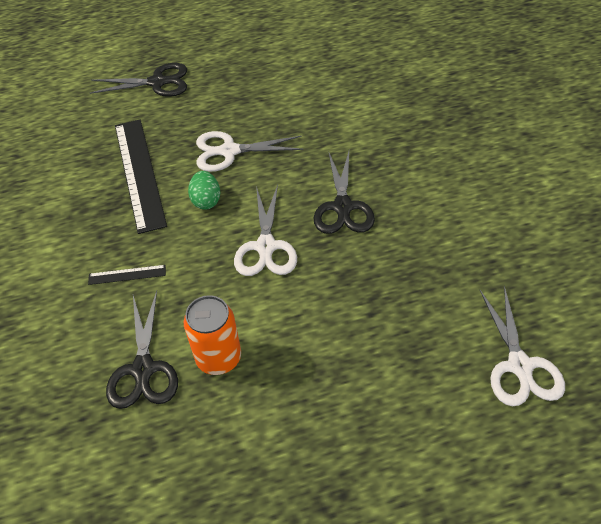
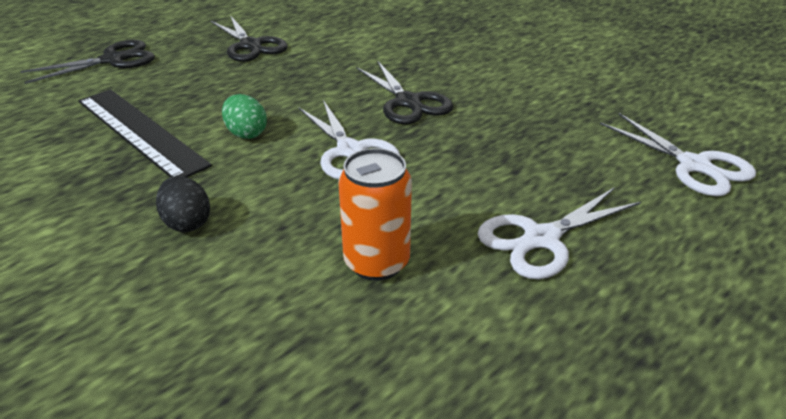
camera: 30 degrees left, 15 degrees down
(127, 275) = (187, 222): black ruler -> black egg
(143, 369) = (282, 308): black scissors -> black scissors (251, 45)
(229, 151) = (244, 91): white scissors -> white scissors (541, 239)

